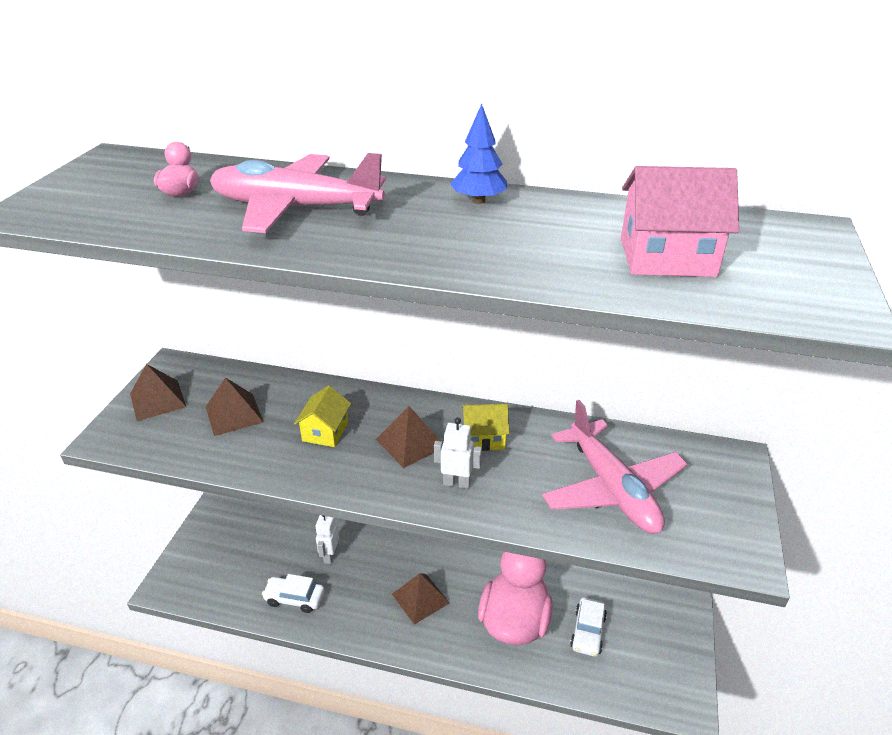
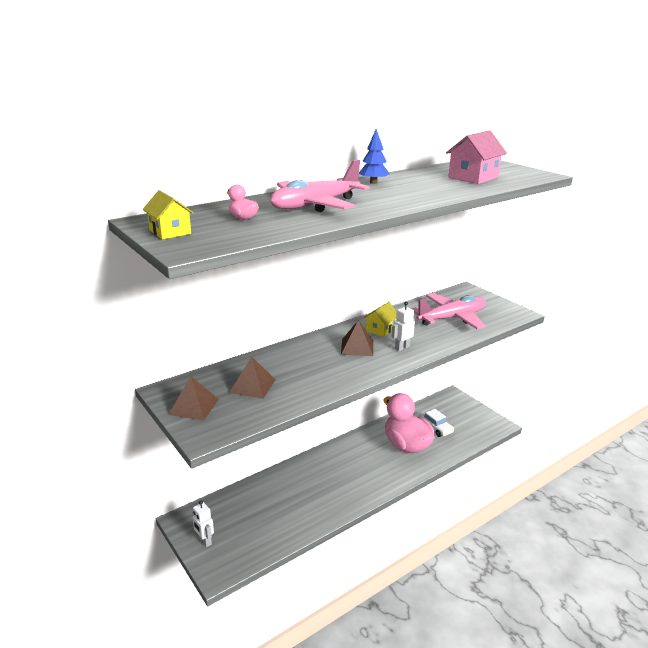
camera: 50 degrees left, 10 degrees down
(294, 598) = (301, 516): white car -> none
(325, 431) = (313, 365): yellow house -> yellow house (170, 232)
(329, 556) = (287, 487): white robot -> white robot (204, 541)
(420, 598) = (358, 468): brown pyramid -> none
(612, 489) = (452, 318): pink plane -> pink plane turned 45 degrees counterclockwise

